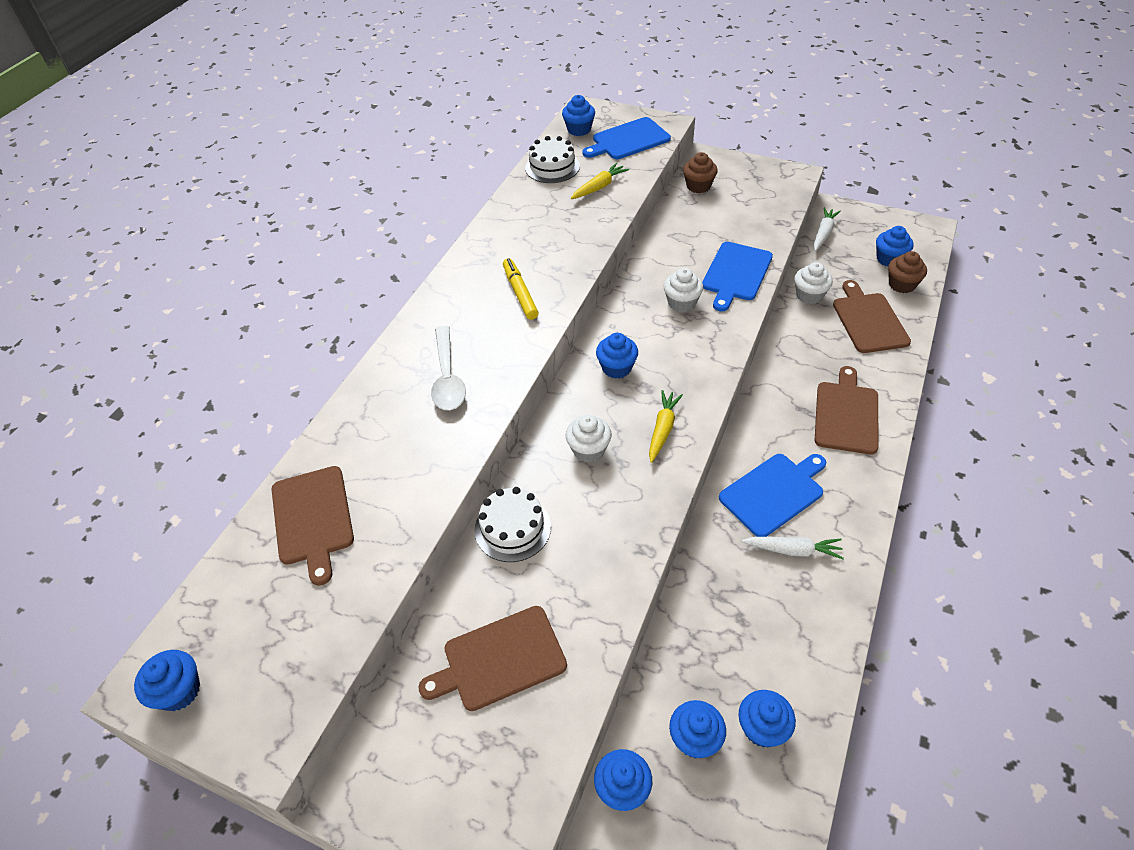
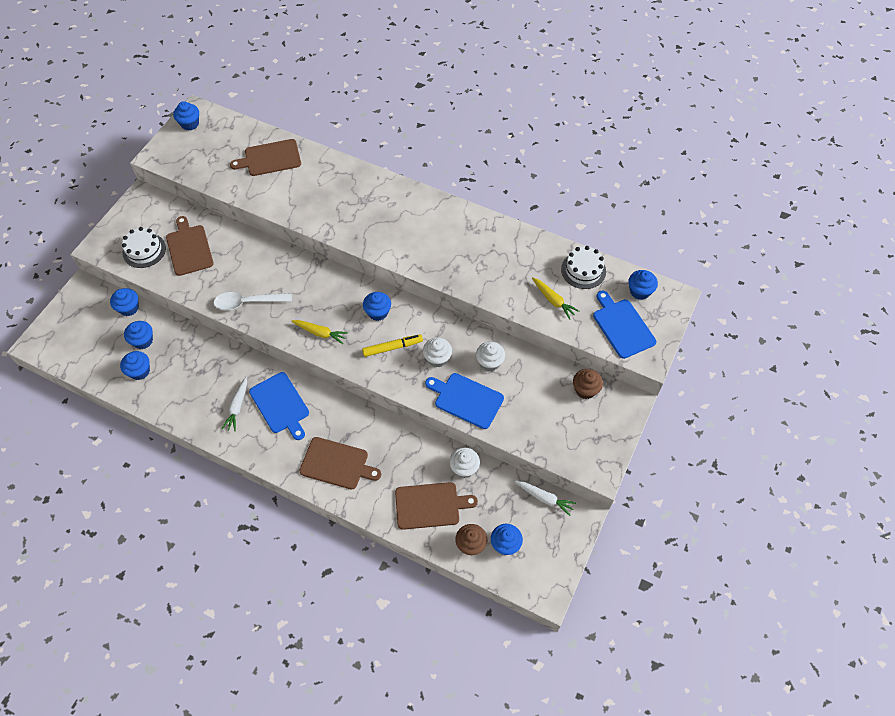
camera: 90 degrees right, 10 degrees up
(447, 377) = (359, 210): white spoon -> white spoon (247, 302)
(512, 528) = (264, 254): white cake -> white cake (144, 250)
(520, 293) = (432, 247): yellow marker -> yellow marker (392, 347)
(589, 450) = (311, 292): white cupcake -> white cupcake (489, 362)

